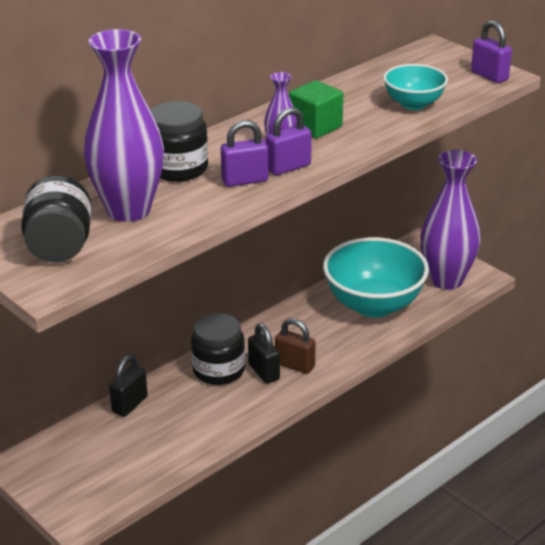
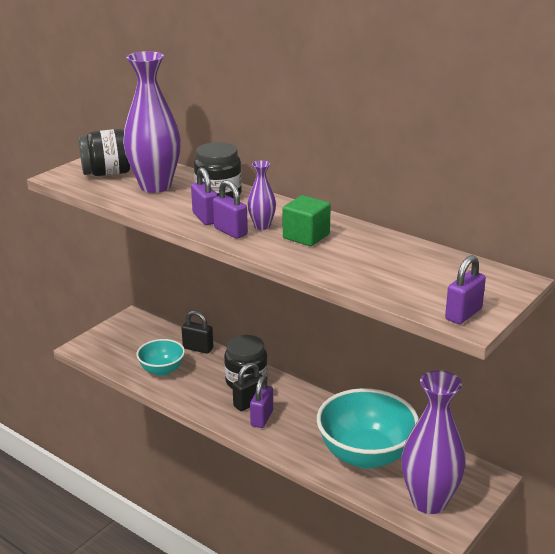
camera: 80 degrees right, 5 degrees down
(295, 365) = (262, 418): brown padlock -> purple padlock
(413, 104) = (373, 276): turquoise bowl -> turquoise bowl (162, 370)

